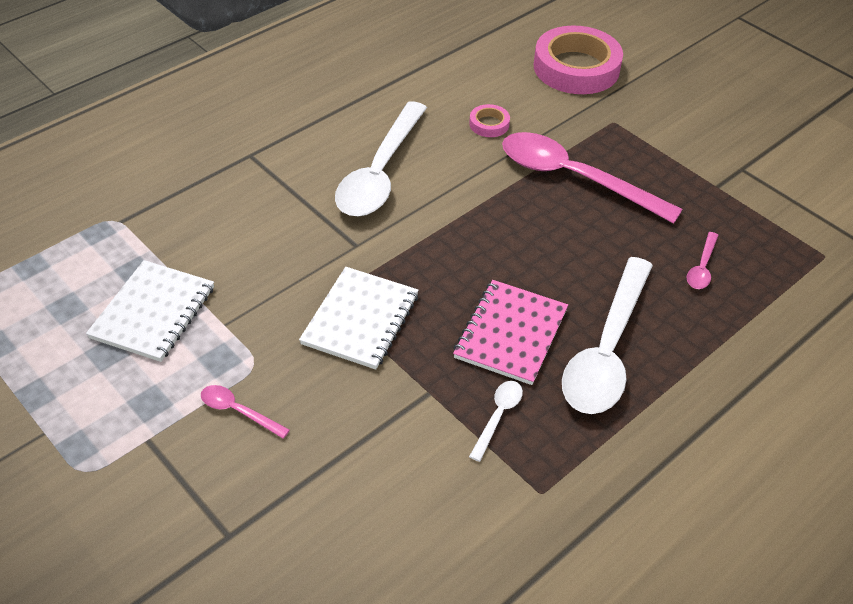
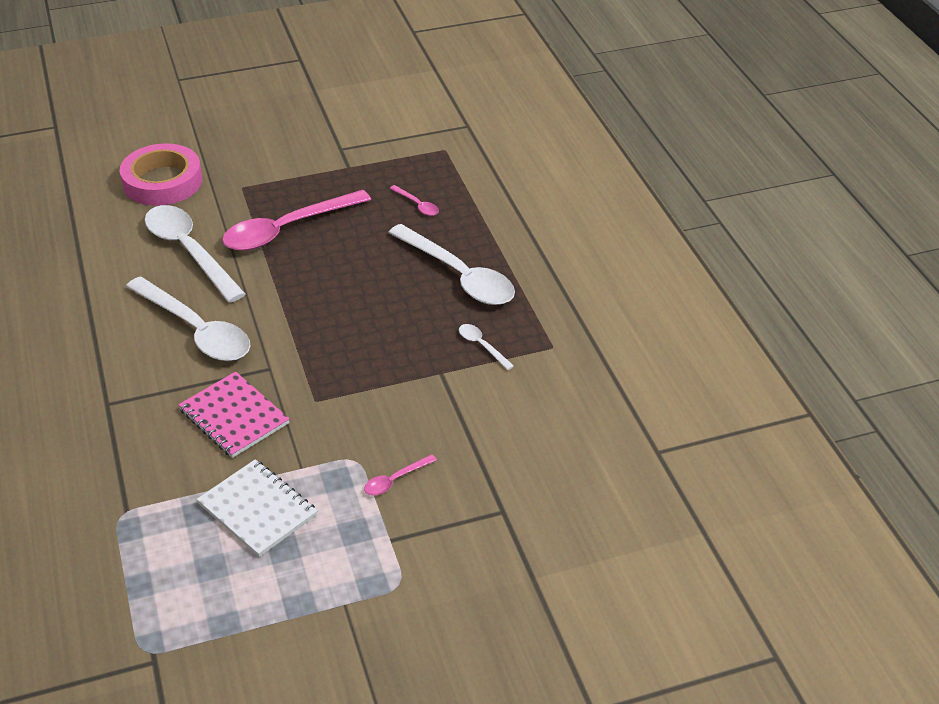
camera: 65 degrees left, 5 degrees down
(360, 319) = (349, 388): white notebook -> none
(489, 124) = (189, 251): pink tape -> white spoon
(510, 334) = (415, 315): pink notebook -> pink notebook (234, 417)

